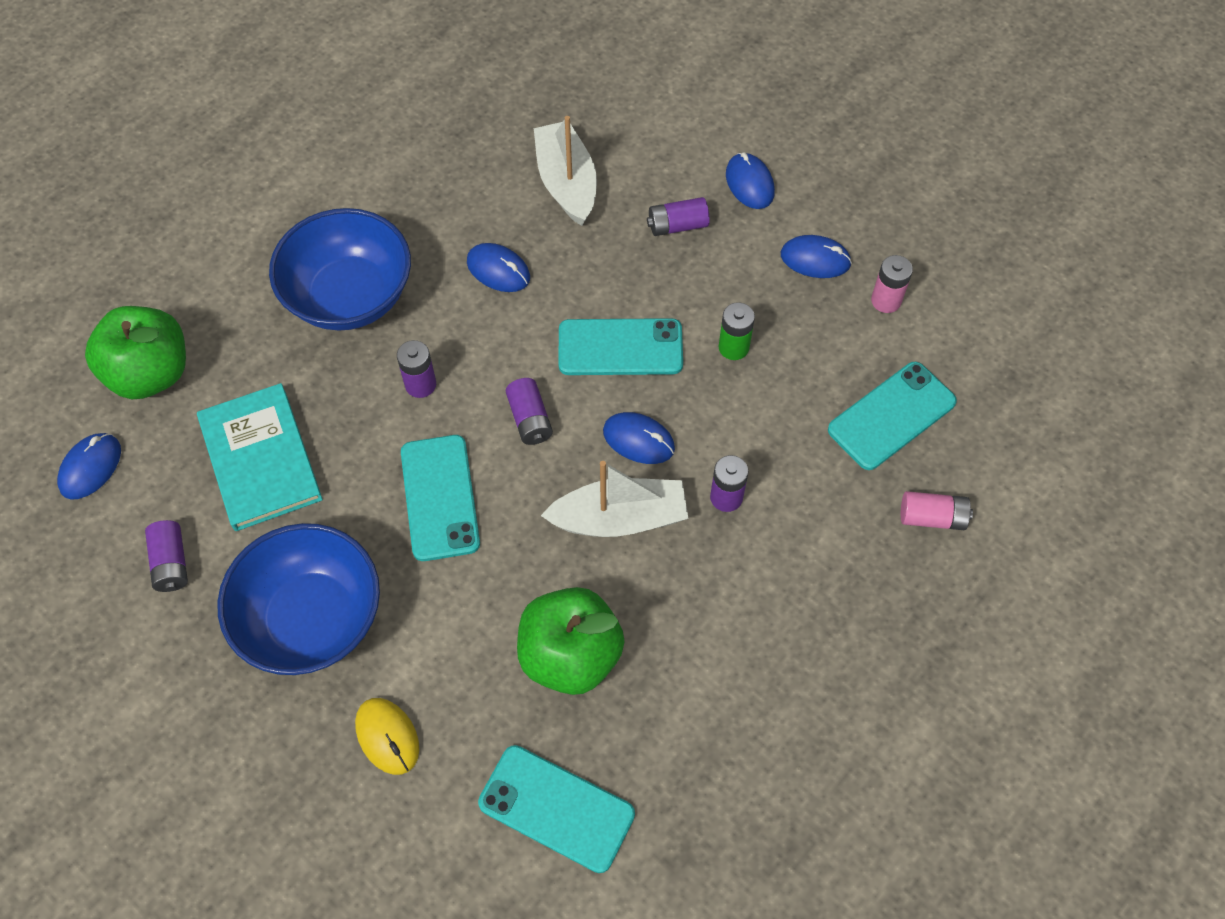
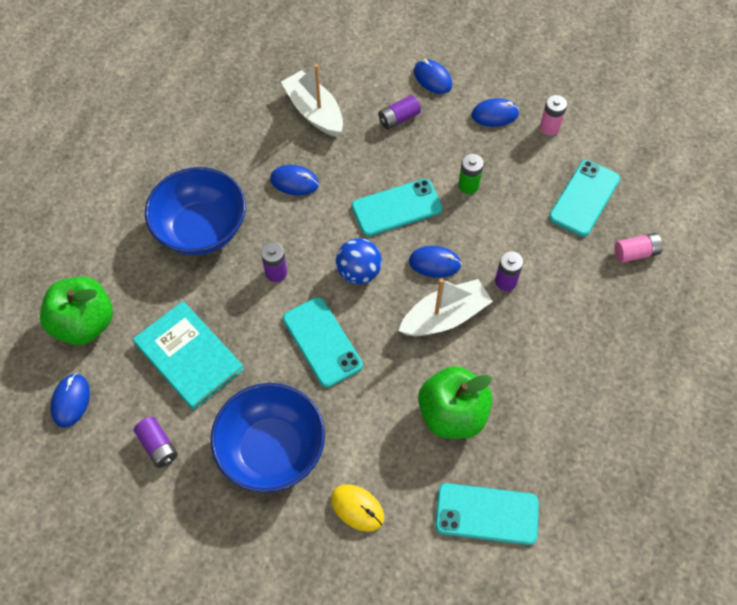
camera: 20 degrees left, 0 degrees up
(530, 419) = (359, 272): purple battery -> blue ball

